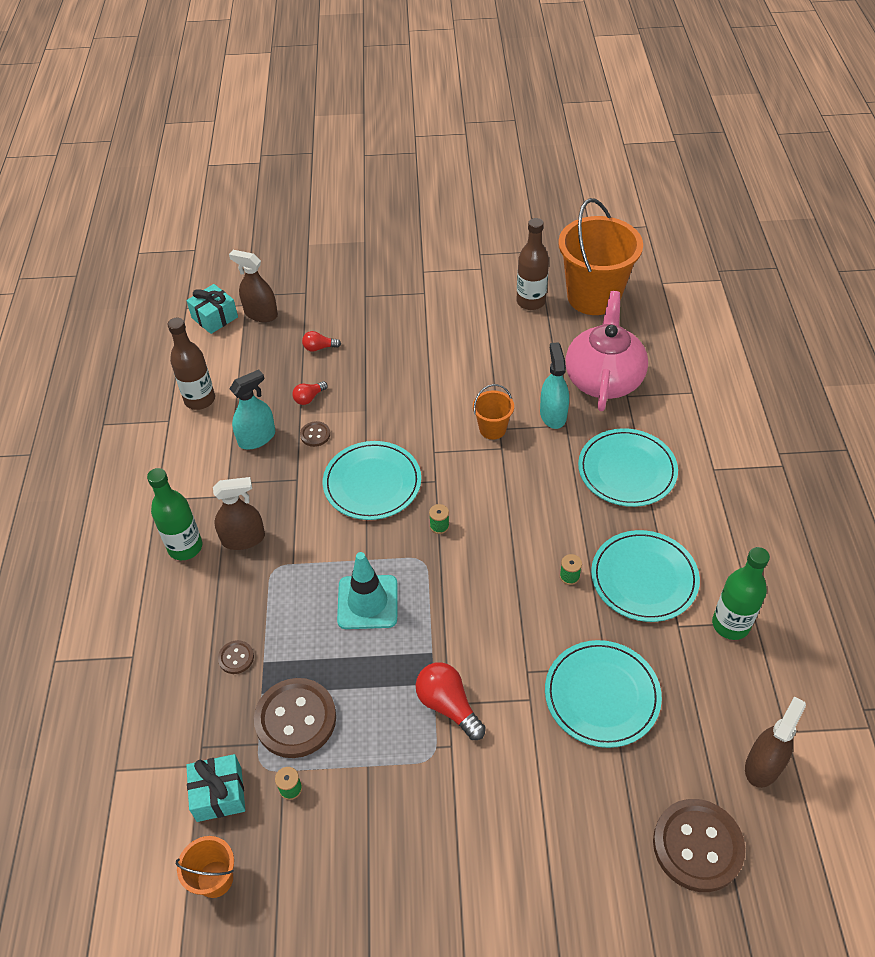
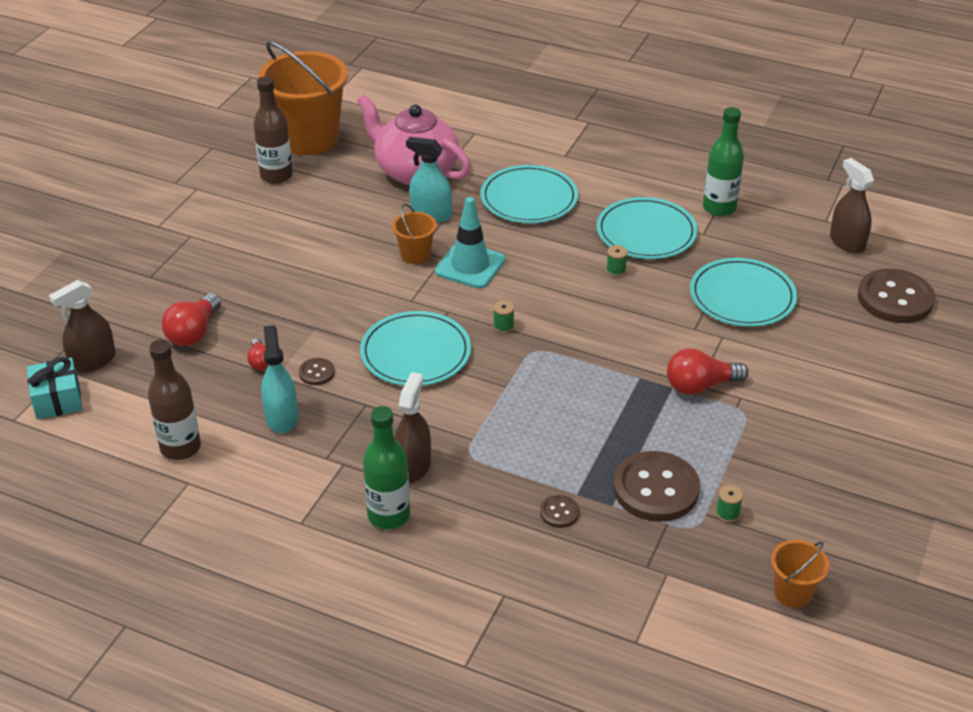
camera: 65 degrees left, 10 degrees down
(219, 794) = (706, 566): turquoise gift -> none
(319, 348) = (194, 332): red light bulb -> red light bulb, size x1.75
(367, 602) = (557, 401): turquoise traffic cone -> turquoise traffic cone (470, 266)

